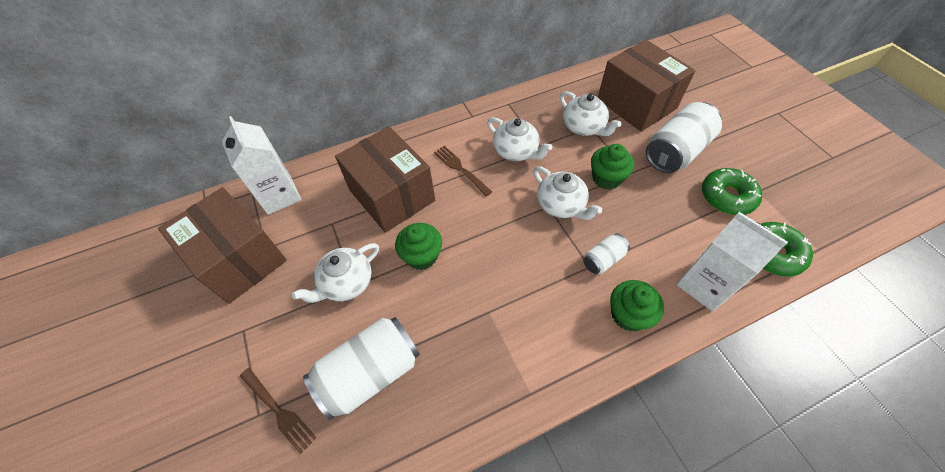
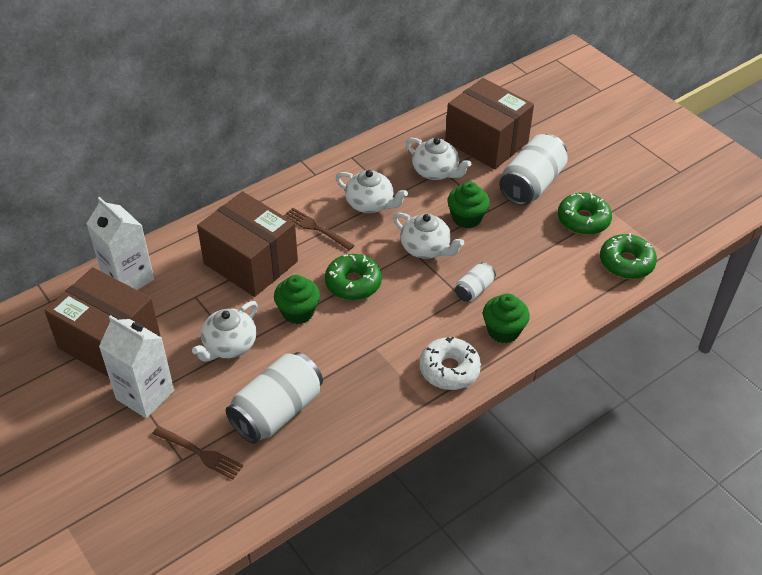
camera: 15 degrees left, 10 degrees down
(482, 232) = (353, 283): none -> green donut
(562, 354) = (449, 369): none -> white donut
(704, 285) = (568, 297): white carton -> white carton (145, 395)

